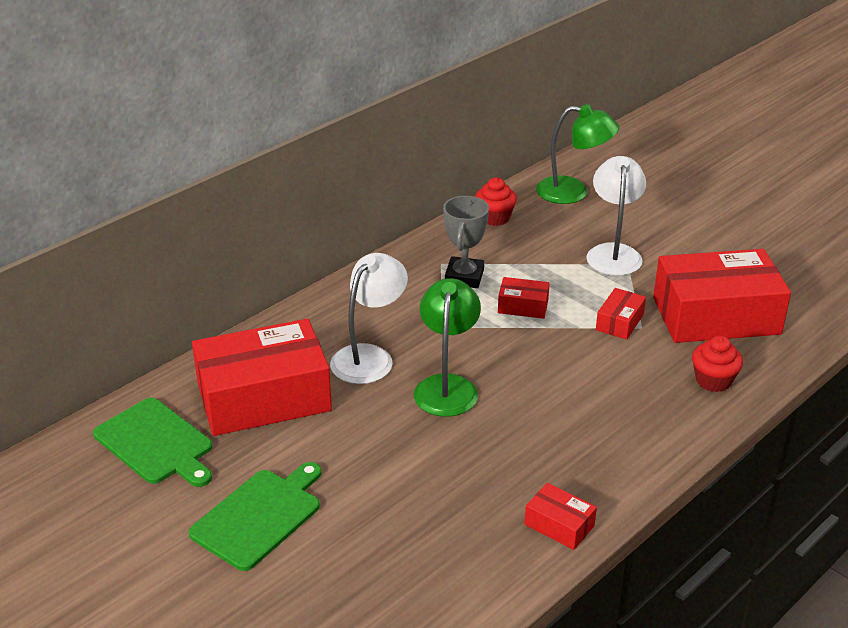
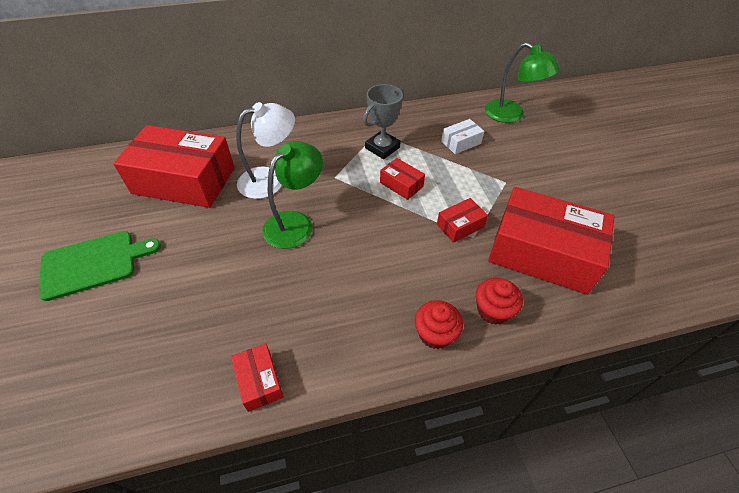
camera: 30 degrees right, 15 degrees up
(156, 443) = (99, 184): green cutting board -> none
(495, 218) = (440, 114): red cupcake -> red cupcake (435, 334)
(545, 240) = (461, 142): none -> white box
(613, 253) = (502, 169): white lamp -> none

